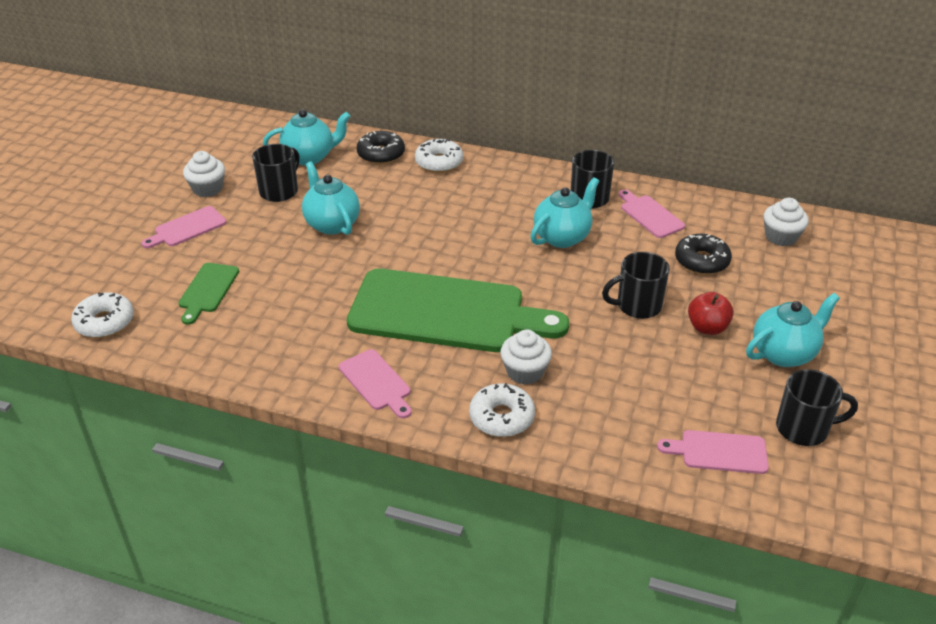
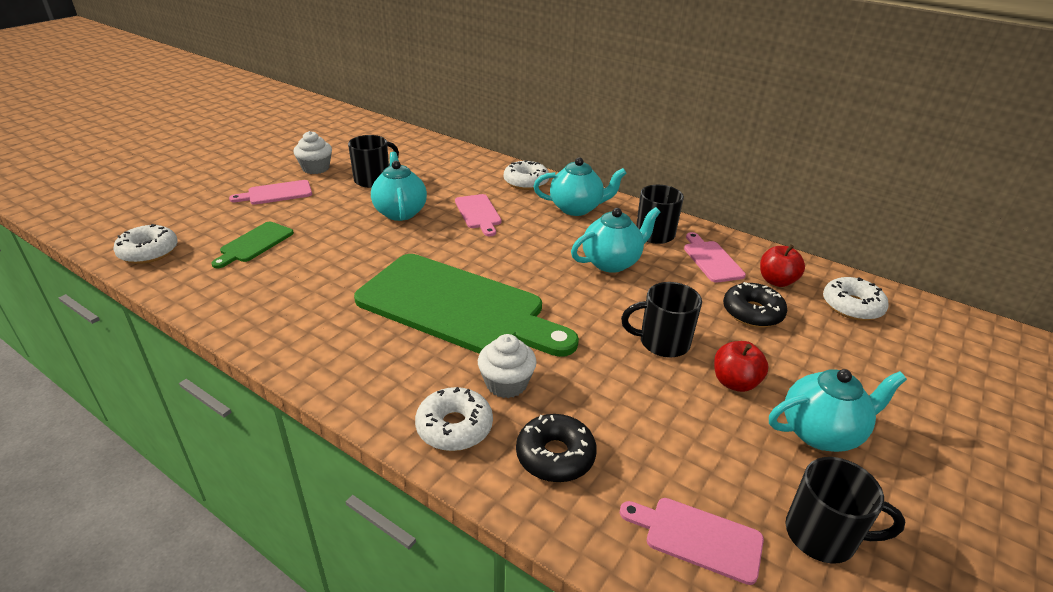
camera: 15 degrees right, 5 degrees down
(310, 157) = (416, 160): turquoise teapot -> turquoise teapot (576, 208)
(376, 382) = (347, 359): pink cutting board -> pink cutting board (478, 213)
(381, 154) = (478, 168): black donut -> black donut (555, 456)
(712, 225) = (776, 281): none -> red apple
(781, 237) = (852, 306): white cupcake -> white donut

